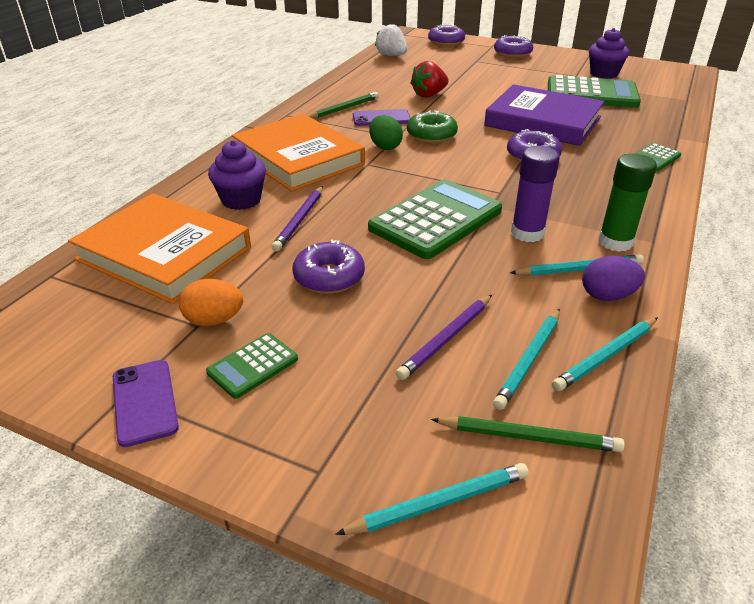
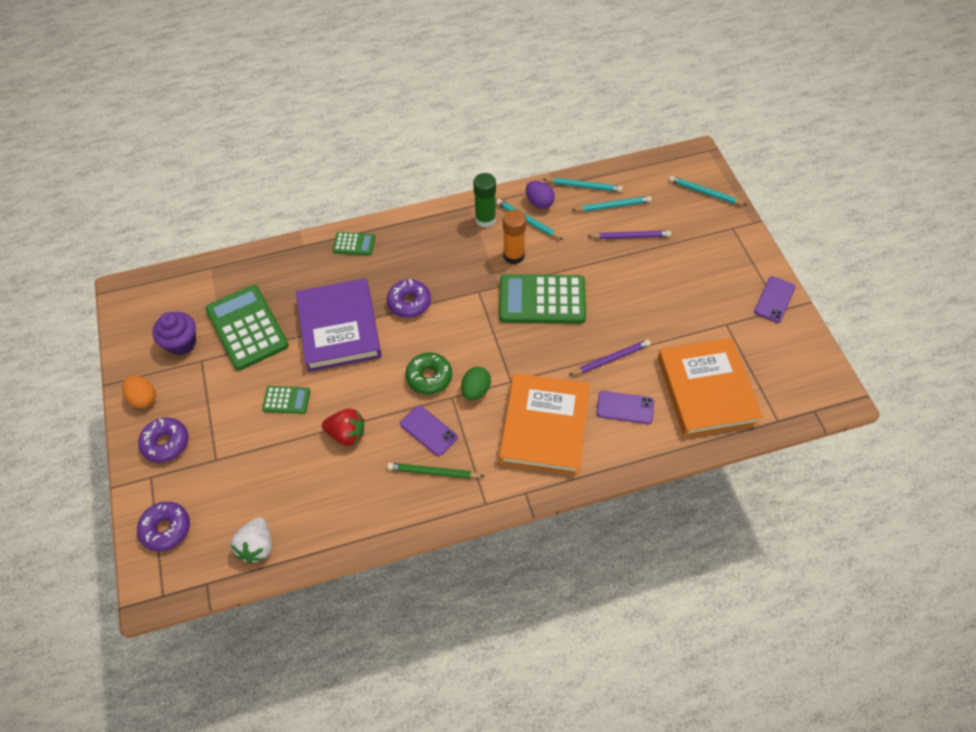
camera: 130 degrees left, 20 degrees up
(214, 320) = (716, 321): orange egg -> orange egg (143, 398)
(241, 200) = (625, 407): purple cupcake -> purple phone
(253, 366) = (719, 284): green calculator -> green calculator (286, 400)
(329, 277) = (640, 305): purple donut -> none
(527, 233) = (513, 255): purple glue stick -> orange glue stick
(529, 437) = (652, 187): green pencil -> none

